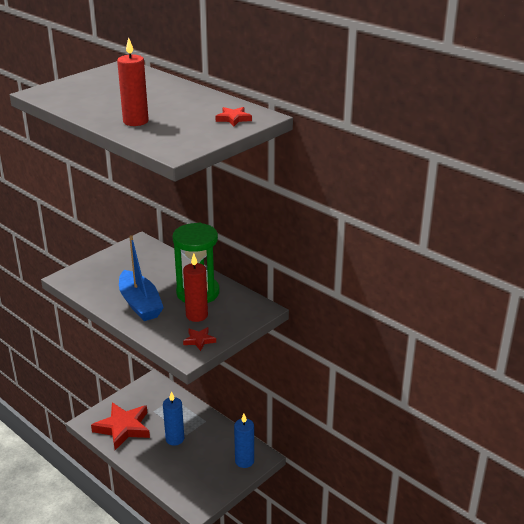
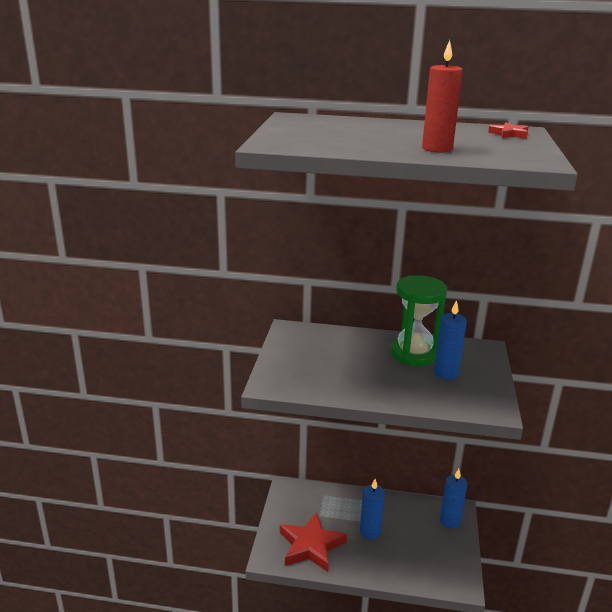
camera: 35 degrees left, 5 degrees down
(140, 304) = (381, 382): blue boat -> none
(197, 315) = (446, 373): red candle -> blue candle
(199, 340) = (484, 393): red star -> none

